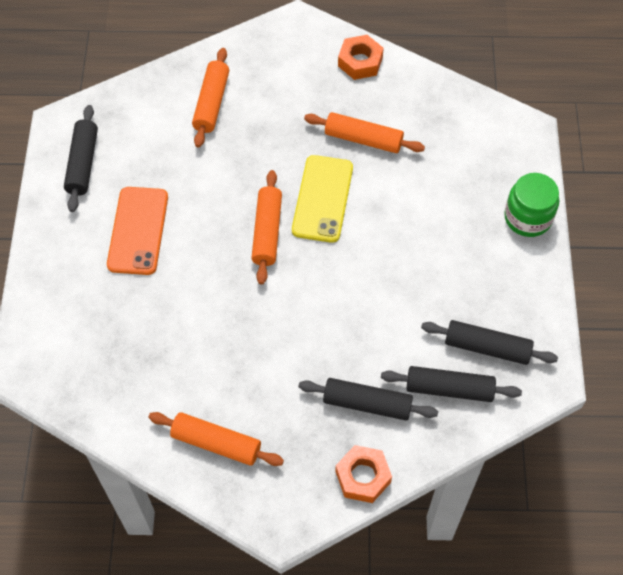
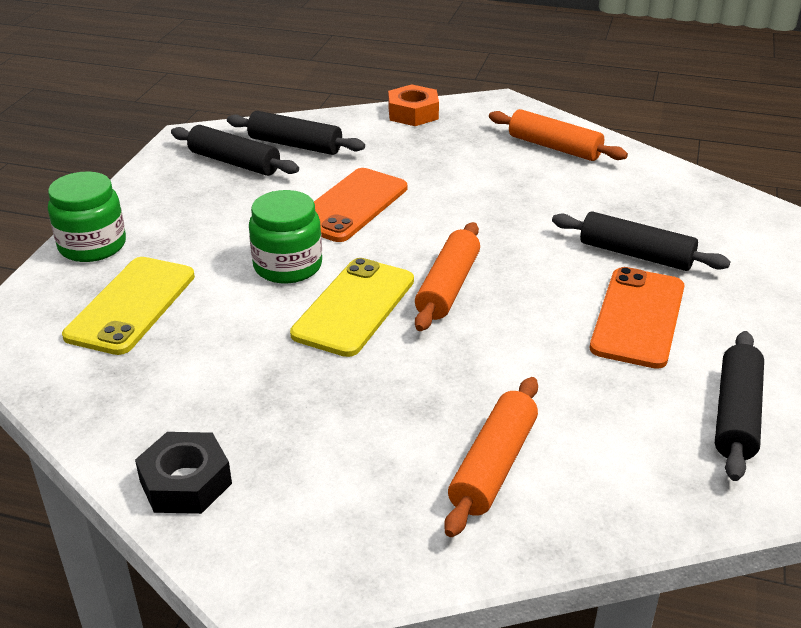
camera: 165 degrees left, 25 degrees down
(360, 62) = (185, 482): orange nut -> black nut
(363, 139) = (253, 364): orange rolling pin -> none
(365, 309) = (351, 205): none -> orange phone
(367, 403) = (386, 148): black rolling pin -> black rolling pin (636, 254)
(382, 228) = (288, 266): none -> green jar
(463, 168) = (131, 305): none -> yellow phone

